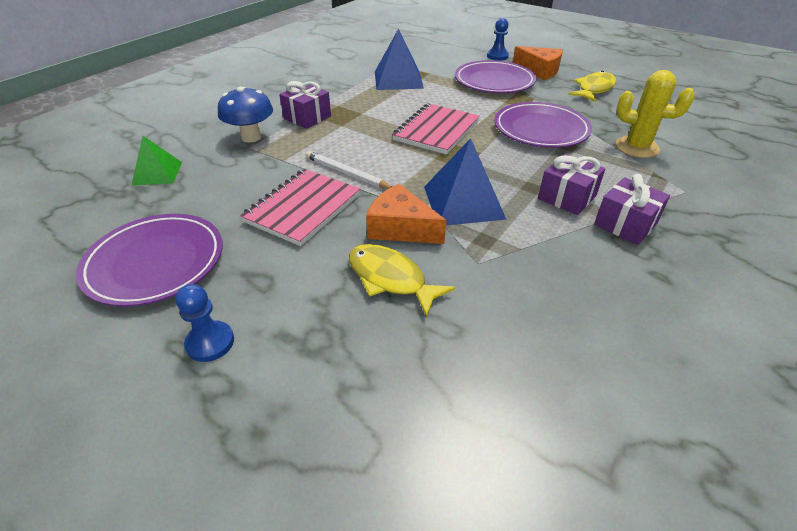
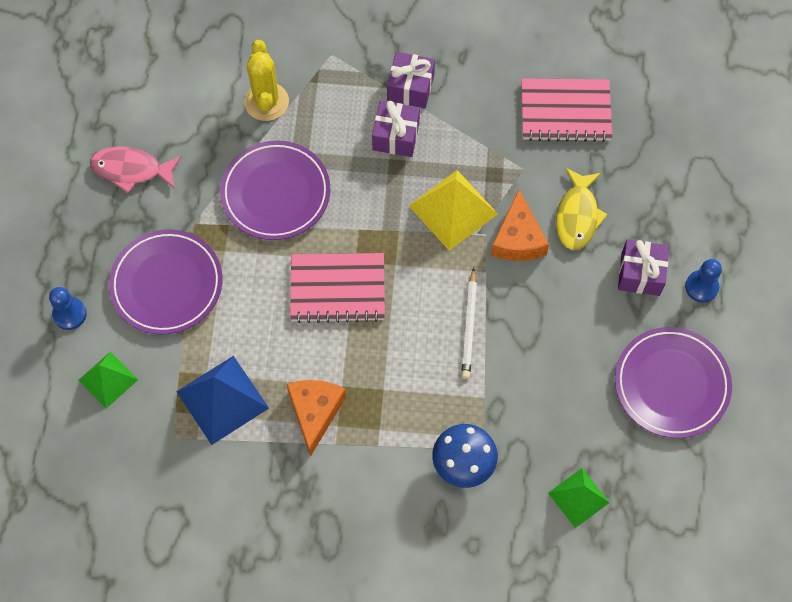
camera: 120 degrees left, 25 degrees up
(303, 208) = (542, 327): pink notebook -> pink notebook (565, 112)
(307, 117) = (386, 438): purple gift -> purple gift (640, 274)
(445, 57) = (108, 379): none -> green pyramid
(463, 202) = (453, 209): blue pyramid -> yellow pyramid
(539, 71) = (100, 245): orange cheese -> orange cheese (315, 412)
(594, 89) = (131, 170): yellow fish -> pink fish

